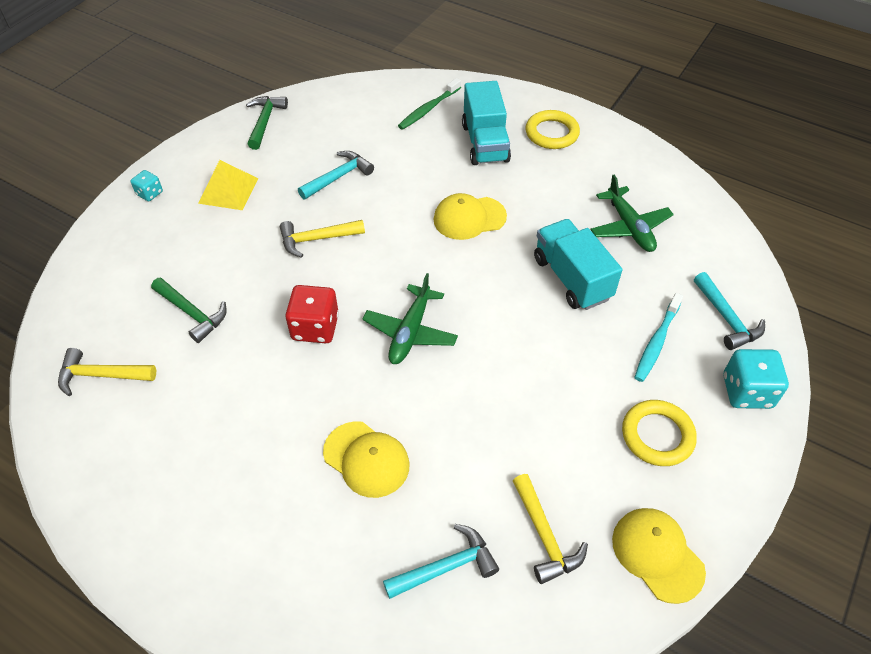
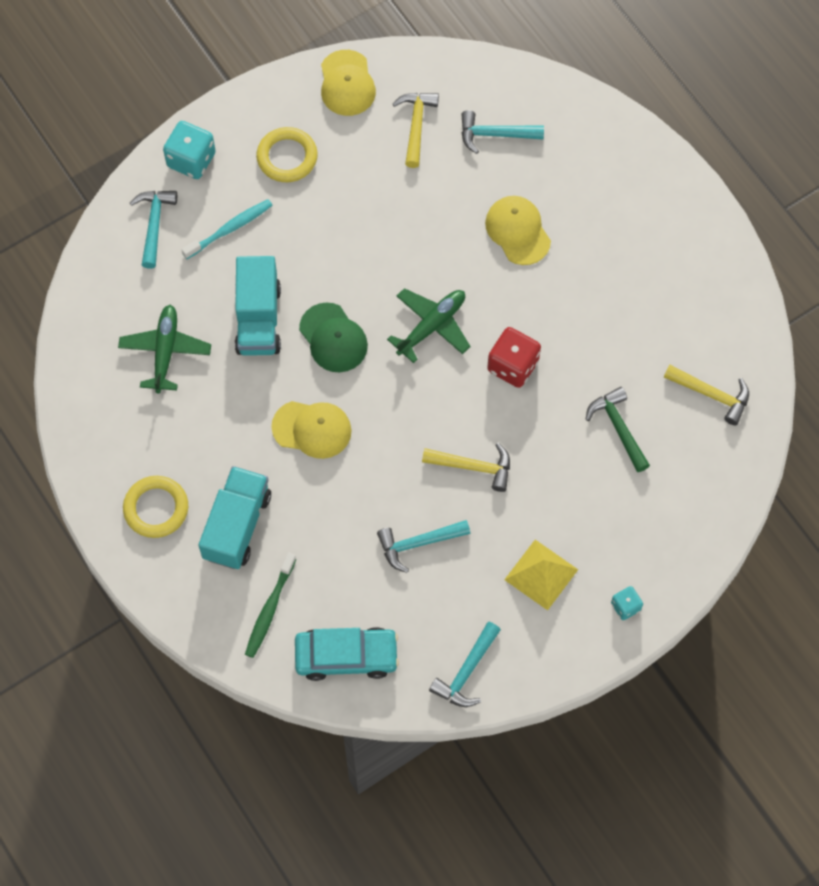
camera: 155 degrees left, 15 degrees up
(265, 121) = (466, 672): green hammer -> turquoise hammer
(358, 103) = (346, 656): none -> turquoise car
(428, 109) = (269, 609): green toothbrush -> green toothbrush turned 135 degrees clockwise
(495, 288) = (333, 338): none -> green cap

